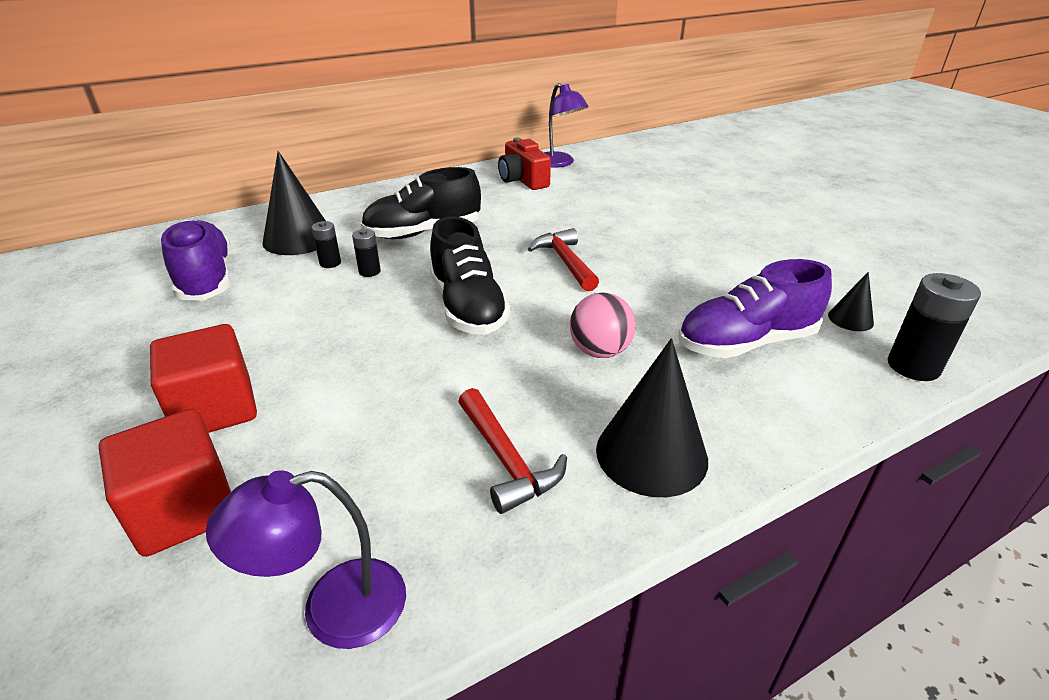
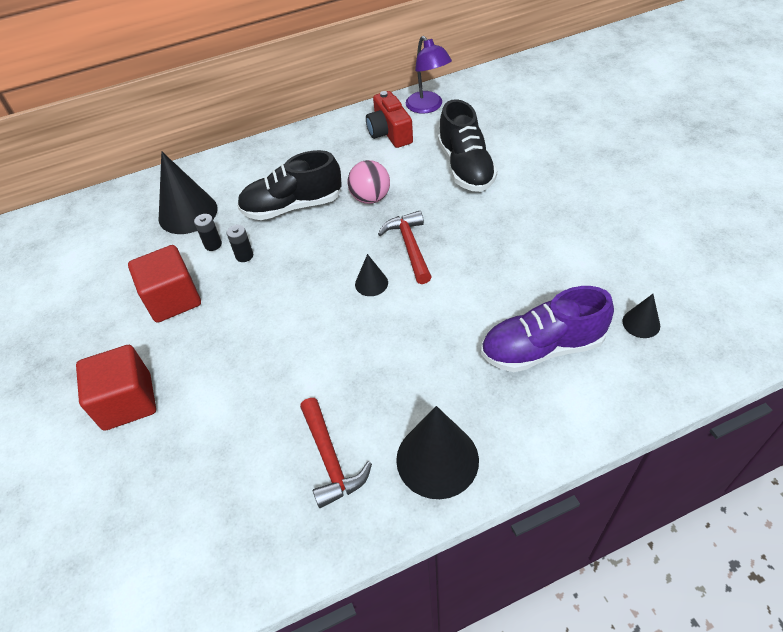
camera: 10 degrees right, 15 degrees up
(184, 510) = (111, 490): red cube -> red cube (173, 299)
(206, 279) = (115, 262): purple shoe -> none
(333, 609) = (205, 573): purple lamp -> none
(468, 307) = (320, 300): black shoe -> black shoe (465, 167)
(527, 292) = (371, 283): none -> black cone
(600, 351) = (419, 354): pink ball -> pink ball (370, 198)
(913, 366) = (675, 380): black battery -> none

